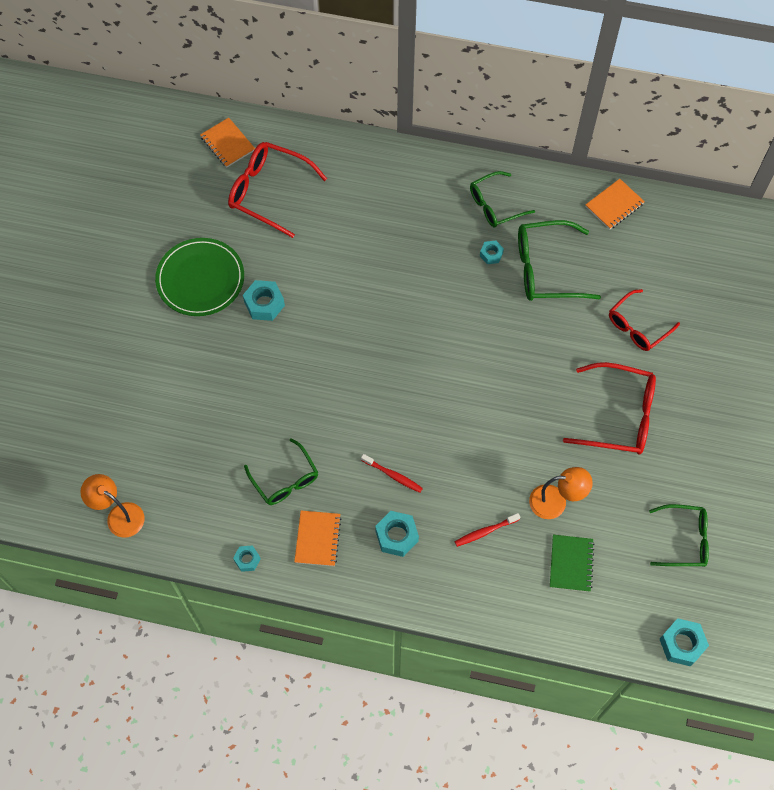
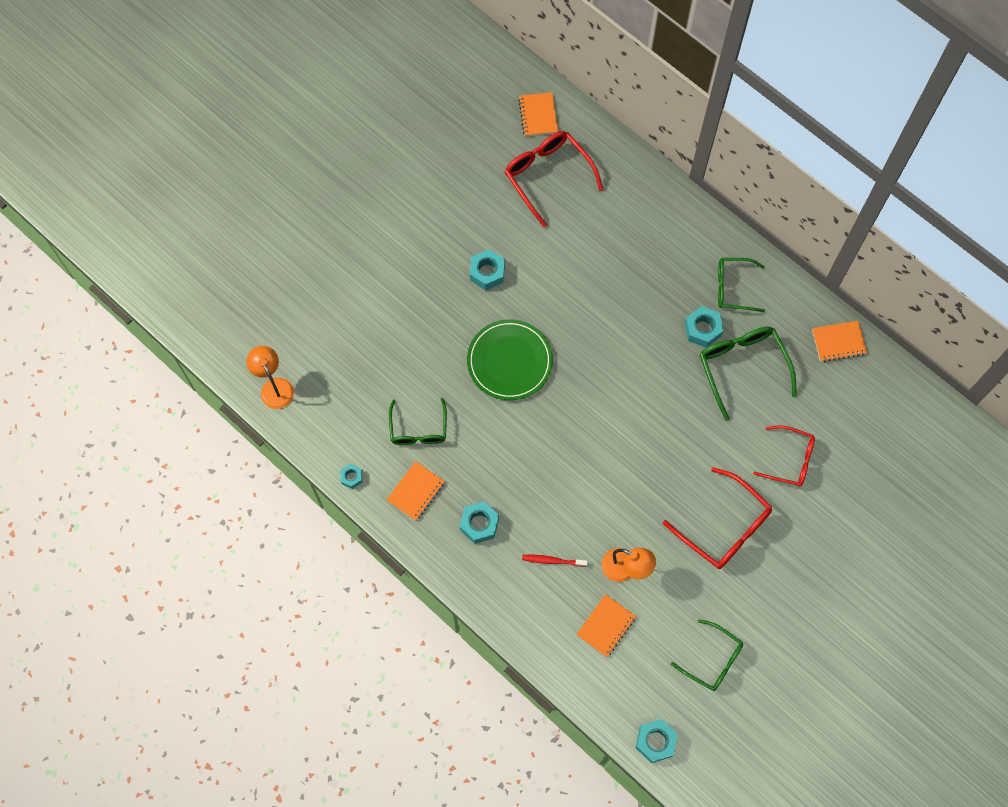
camera: 30 degrees right, 5 degrees up
(200, 279) = (448, 224): green plate -> green plate (509, 361)
(393, 475) = (506, 473): red toothbrush -> none
(491, 254) = (702, 329): turquoise nut -> turquoise nut, size x1.69
(546, 269) = (742, 367): green glasses -> green glasses turned 45 degrees clockwise
(571, 564) = (606, 626): green notebook -> orange notebook
(637, 326) = (790, 460): red glasses -> red glasses turned 150 degrees counterclockwise

